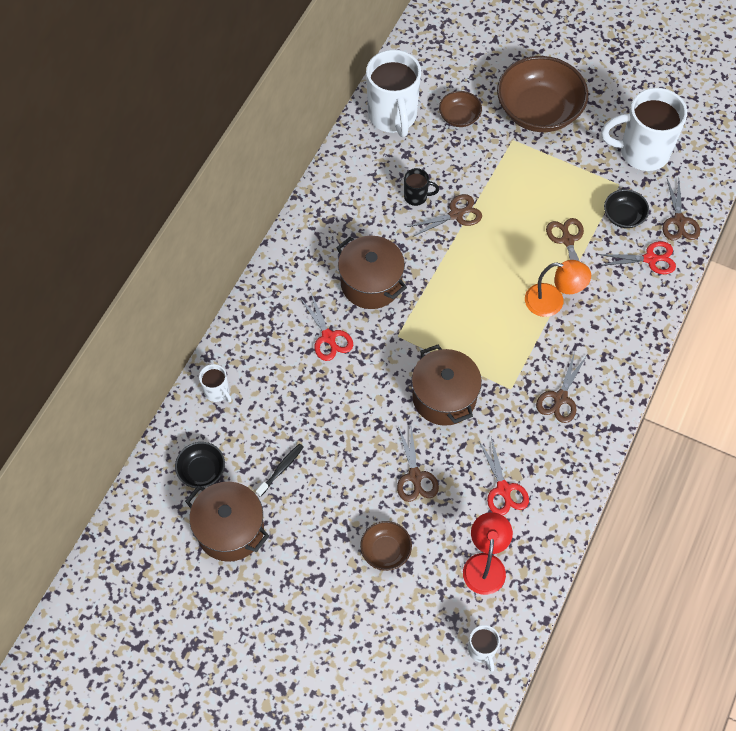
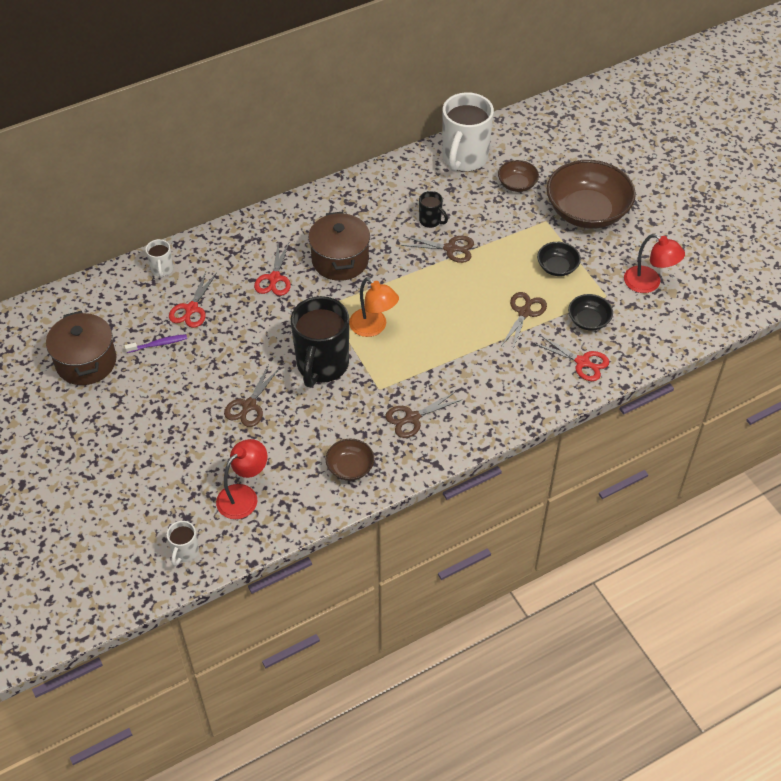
camera: 35 degrees right, 10 degrees down
(202, 471) = (103, 313): black bowl -> black bowl (557, 267)
(281, 469) = (158, 344): black toothbrush -> purple toothbrush
(385, 551) = (180, 441): brown bowl -> brown bowl (350, 467)
(444, 397) = (322, 366): brown pot -> black mug
(503, 489) = (307, 454): red scissors -> red scissors (191, 309)
(552, 302) = (471, 348): orange lamp -> orange lamp (373, 327)
(642, 152) = (649, 283): white mug -> red lamp
(679, 221) = (634, 349): brown scissors -> none

